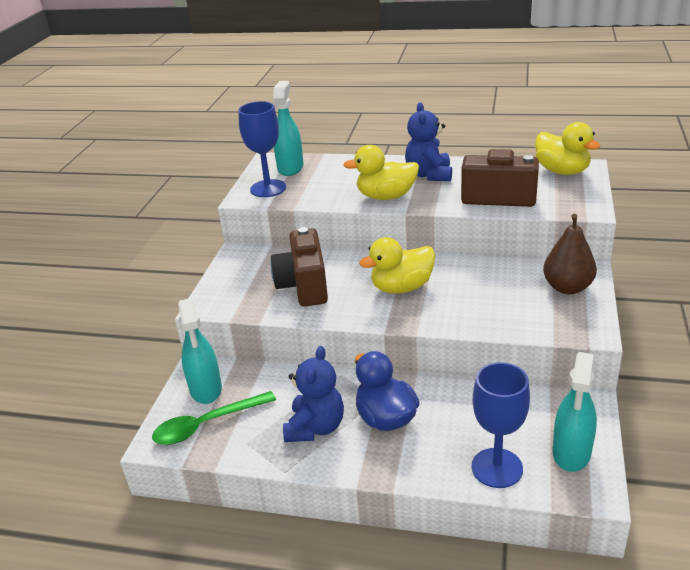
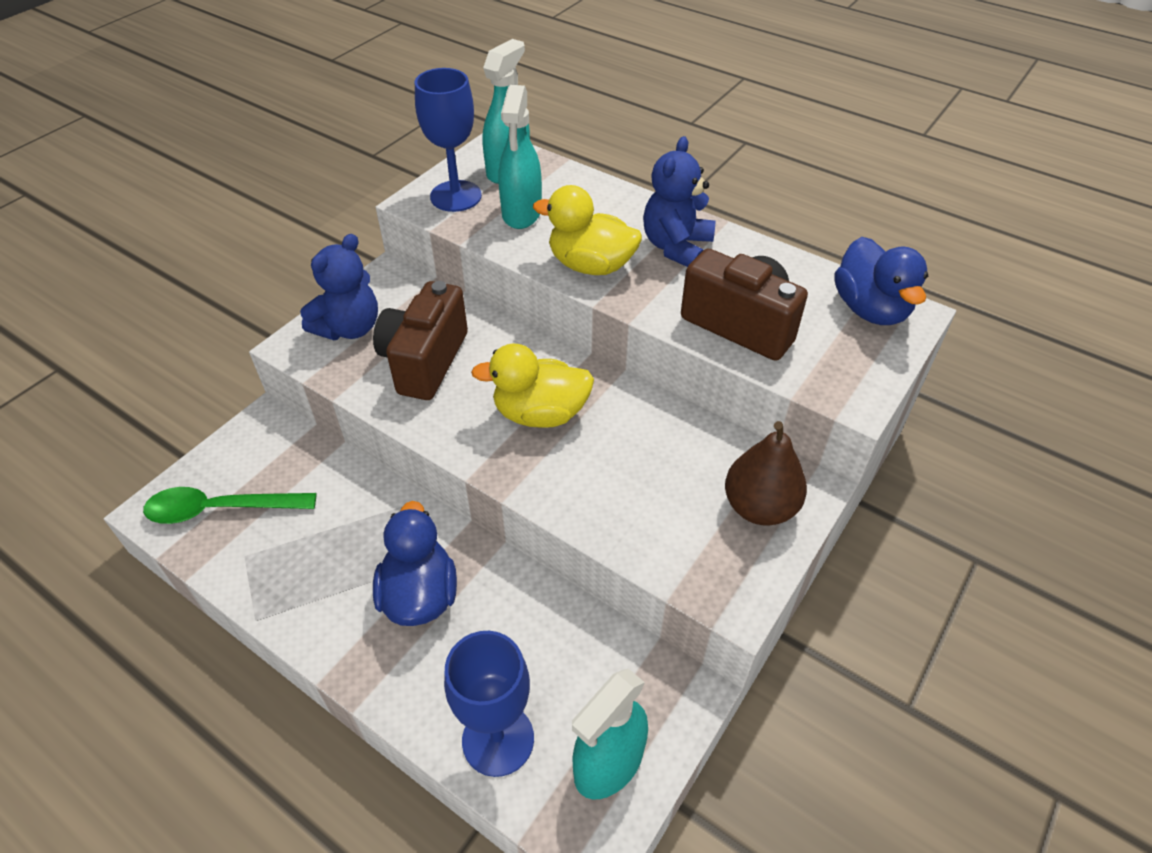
camera: 20 degrees right, 15 degrees up
(206, 389) = (253, 456): turquoise spray bottle -> turquoise spray bottle (521, 213)
(315, 427) = (332, 570): blue teddy bear -> blue teddy bear (349, 328)
(562, 171) = (870, 309): yellow duck -> blue duck

